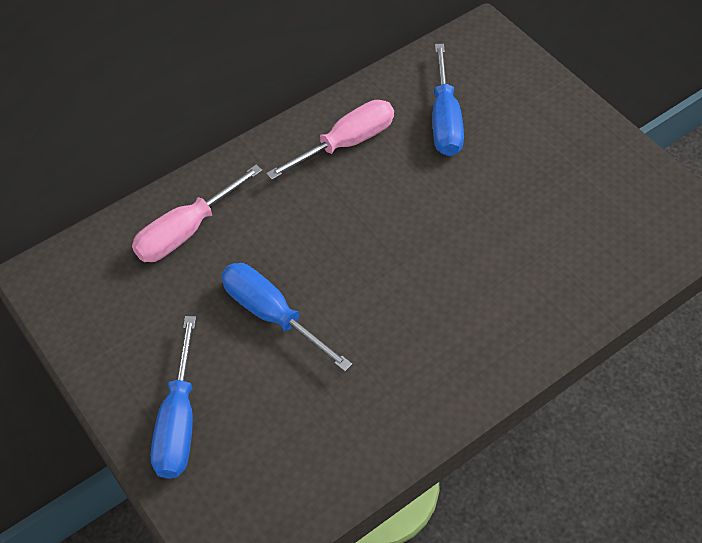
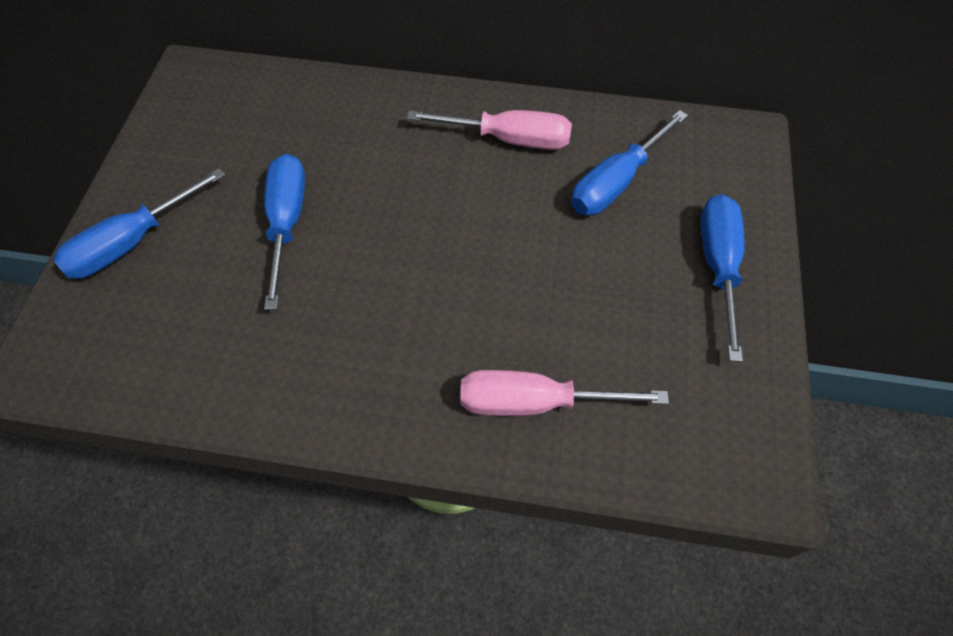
camera: 45 degrees right, 5 degrees up
(187, 230) = (313, 113): pink screwdriver -> pink screwdriver (535, 402)
(557, 125) = (718, 266): none -> blue screwdriver

